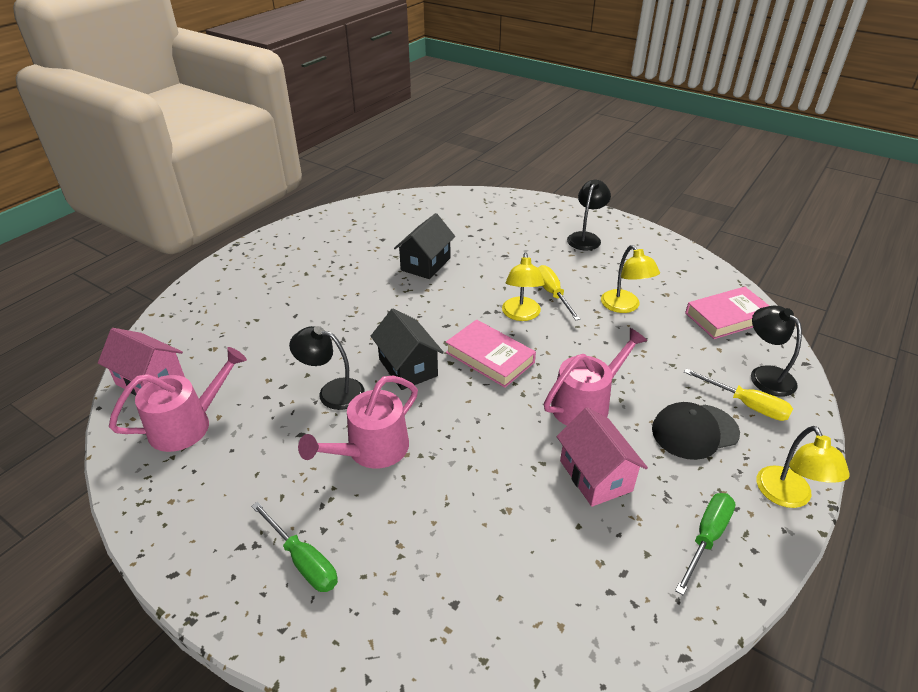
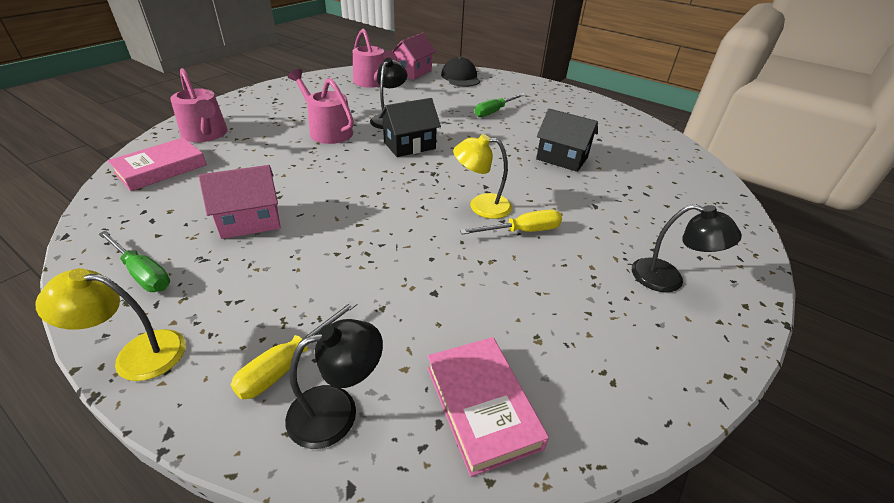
camera: 90 degrees right, 0 degrees up
(303, 561) = (254, 113): green screwdriver -> green screwdriver (494, 111)
(490, 357) = (416, 182): pink book -> pink book (161, 169)
(585, 404) = (338, 228): pink watering can -> pink watering can (206, 134)
(624, 306) = (502, 287): yellow lamp -> none
(694, 431) = (268, 299): black cap -> black cap (460, 77)

